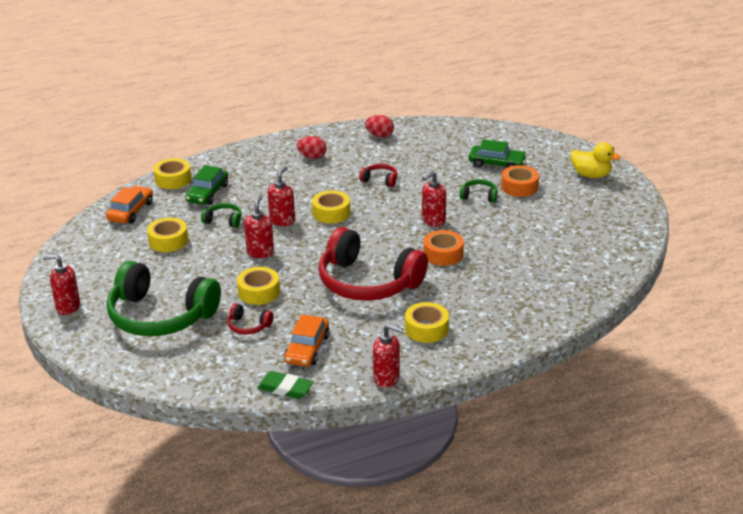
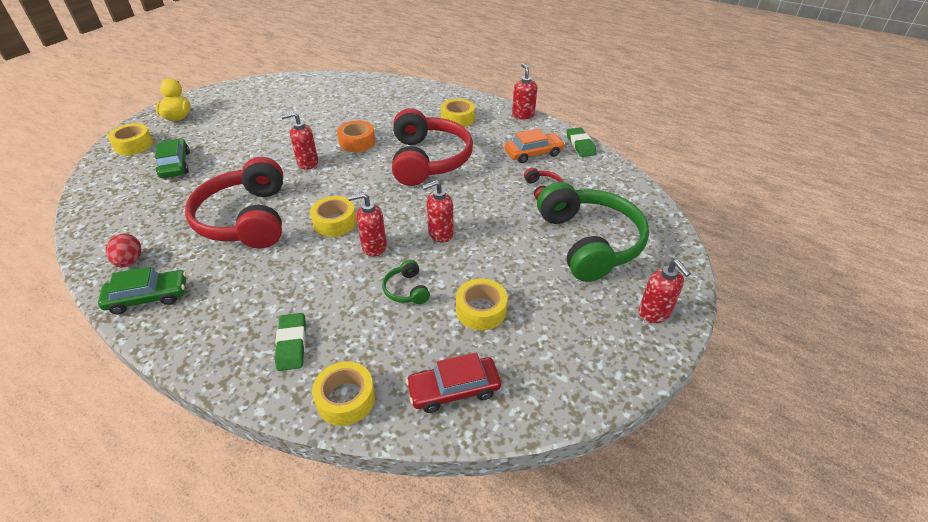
camera: 125 degrees left, 10 degrees up
(131, 211) = (454, 389): orange car -> red car
(207, 193) = (358, 339): green car -> green car (148, 297)
(233, 173) = (292, 344): none -> green eraser
(259, 292) = (497, 205): yellow tape -> yellow tape (134, 145)
(312, 157) = (213, 292): red egg -> none
(380, 180) = (246, 219): red headphones -> red headphones, size x2.46
(433, 221) = (307, 163): red soap dispenser -> red soap dispenser turned 150 degrees clockwise
(479, 196) = (247, 155): green headphones -> none
(519, 187) = (218, 141): orange tape -> none

